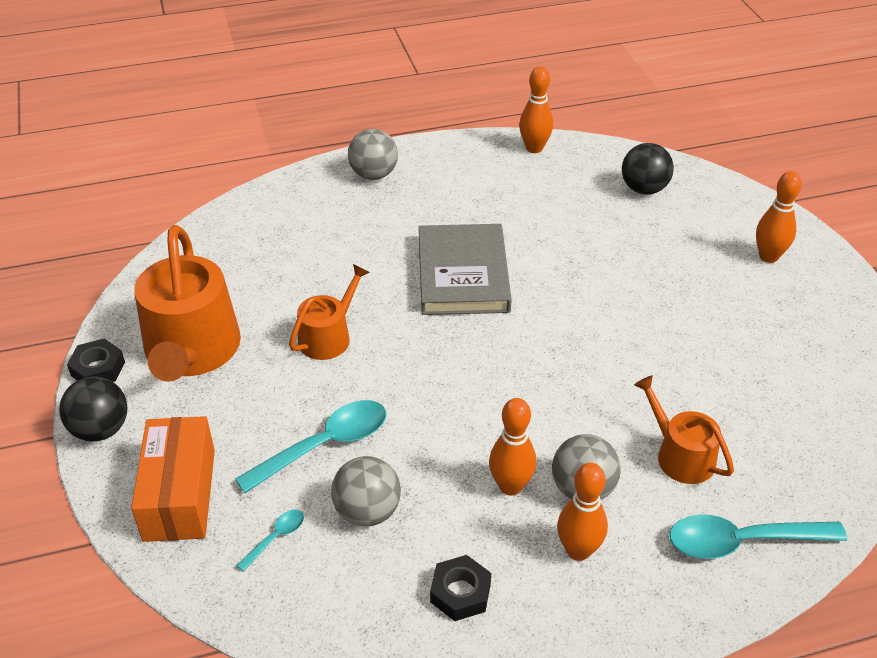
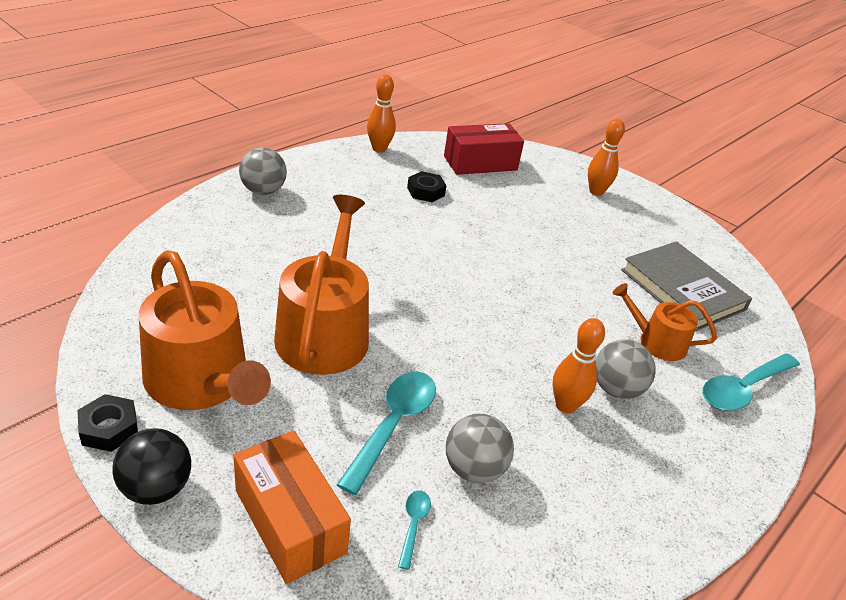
camera: 35 degrees left, 5 degrees down
(329, 336) = (325, 331): orange watering can -> orange watering can, size x1.85
(460, 593) = (599, 507): black nut -> black nut (425, 191)
(463, 274) = (398, 252): grey book -> grey book (682, 290)
(578, 550) = (651, 437): orange bowling pin -> none
(644, 189) = (480, 163): black ball -> red box

